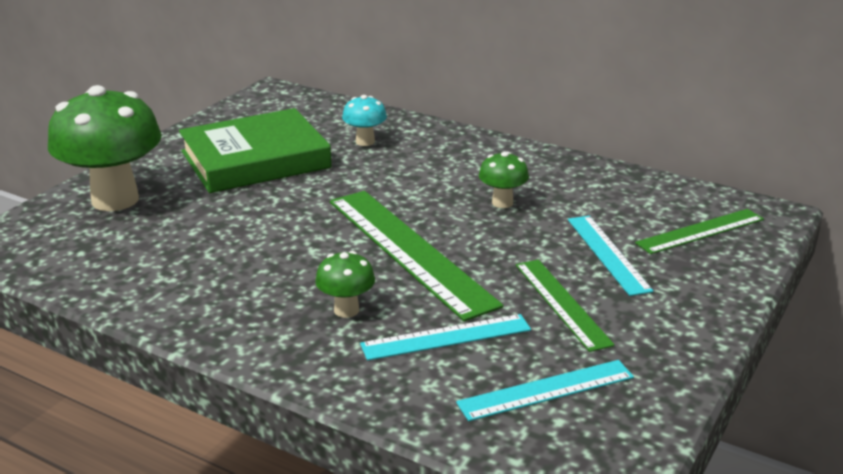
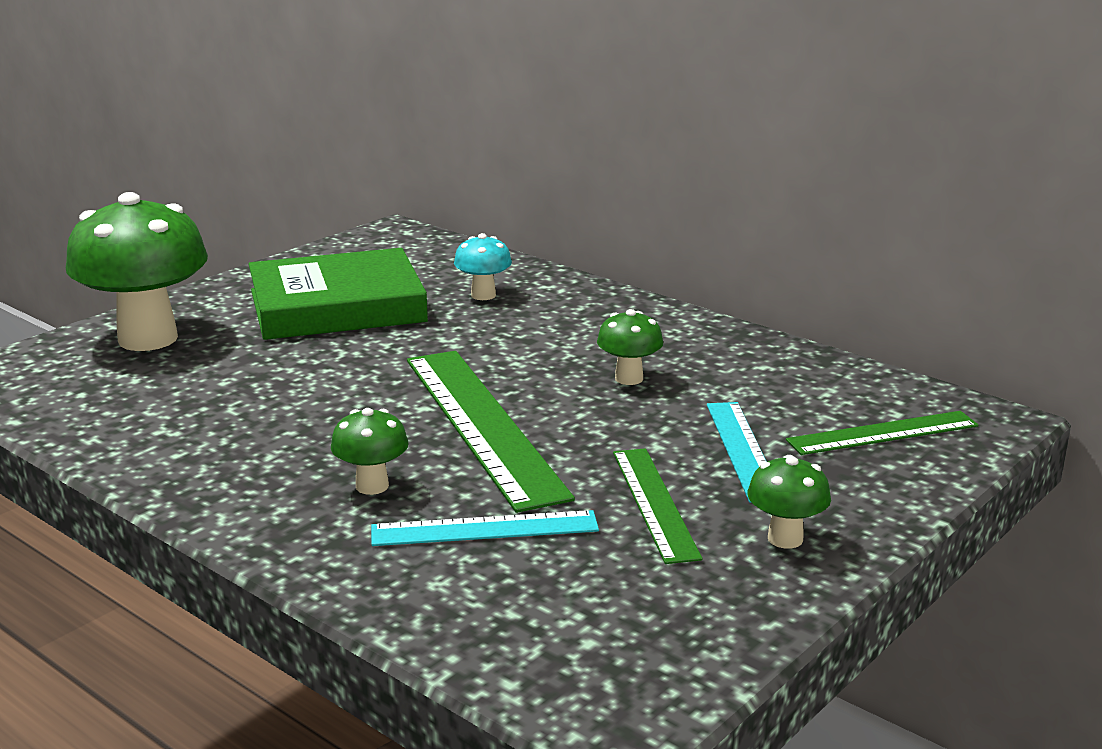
camera: 10 degrees right, 5 degrees down
(546, 390) = (587, 604): turquoise ruler -> none
(665, 322) = (785, 539): none -> green mushroom

